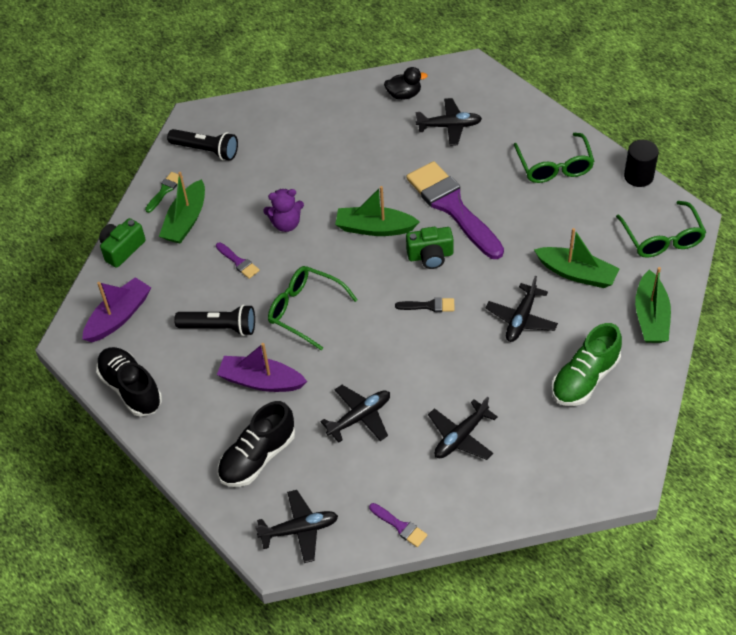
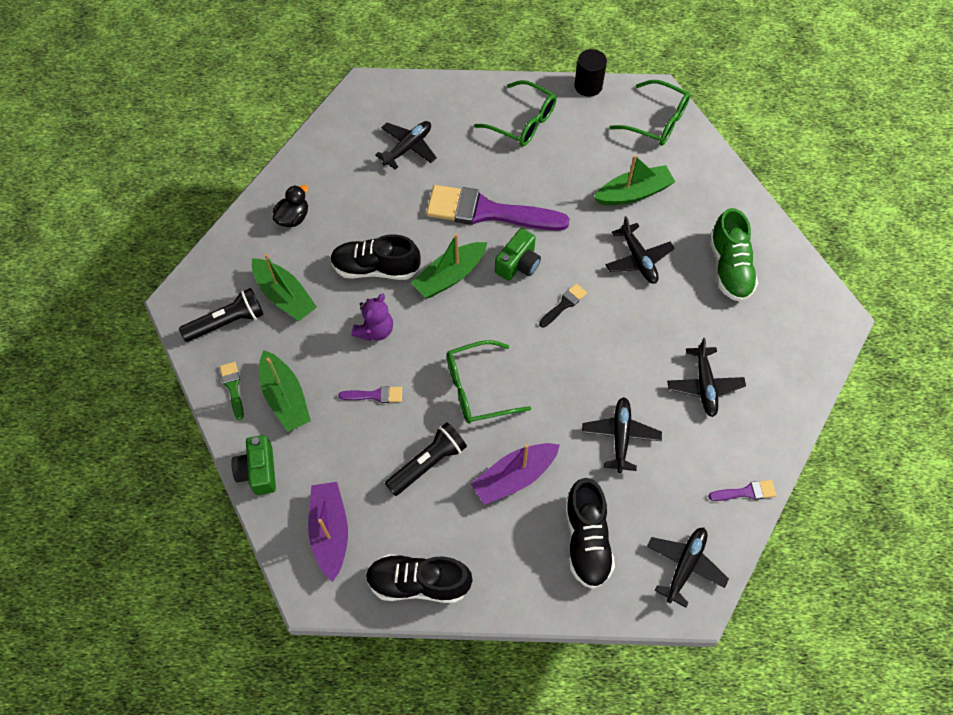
camera: 50 degrees left, 10 degrees up
(333, 187) = (376, 268): none -> black shoe
(404, 95) = (341, 147): black duck -> black duck (293, 218)
(651, 317) = (716, 186): green boat -> green boat (285, 296)

